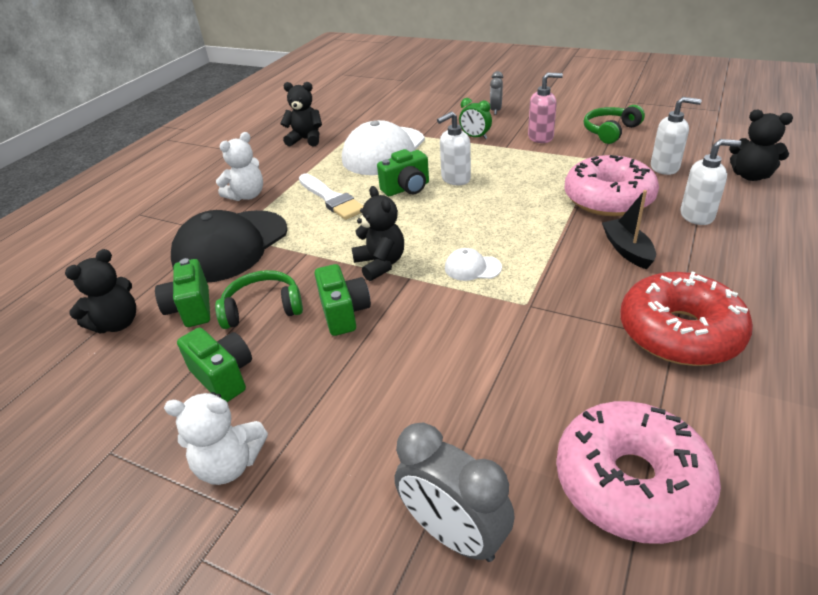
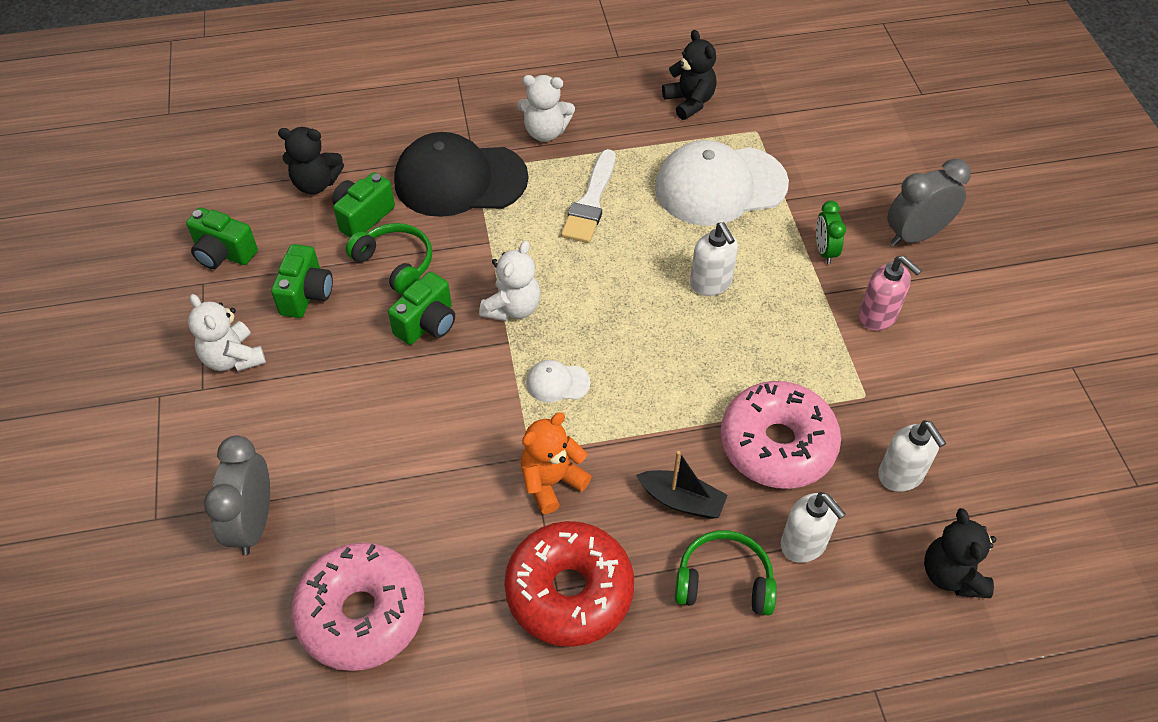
camera: 50 degrees right, 15 degrees up
(380, 264) = (512, 308): black teddy bear -> white teddy bear
(407, 189) = (658, 252): green camera -> green camera (224, 253)
(455, 179) = (711, 283): white soap dispenser -> white soap dispenser turned 135 degrees counterclockwise
(472, 268) = (557, 383): white cap -> white cap turned 60 degrees counterclockwise
(496, 110) = (915, 235): grey clock -> grey clock, size x1.67
(564, 304) = (551, 482): none -> orange teddy bear
(610, 131) = (957, 381): green headphones -> green headphones (724, 581)
(627, 250) = (681, 500): black boat -> black boat turned 75 degrees clockwise

